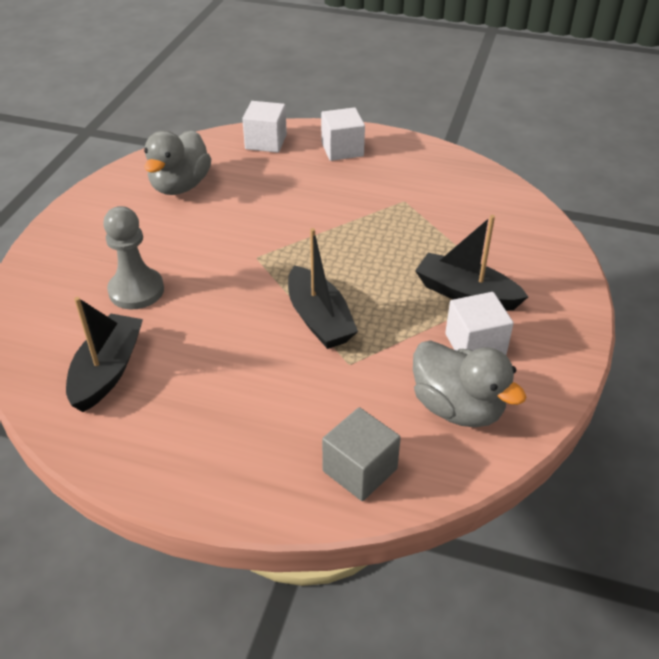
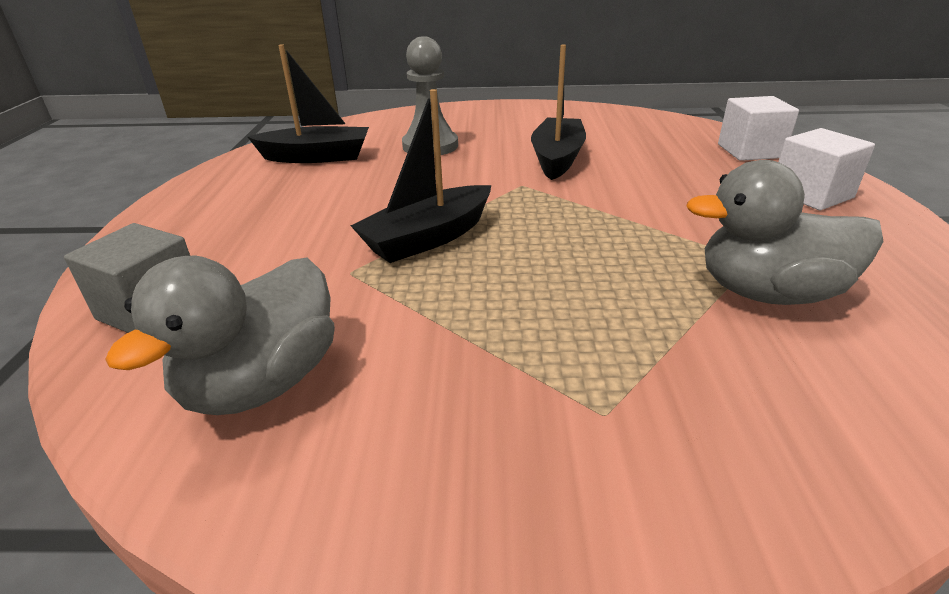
camera: 75 degrees right, 10 degrees down
(180, 186) = (609, 131): grey duck -> grey duck (768, 293)
(466, 293) = (556, 356): black boat -> black boat (557, 158)
(475, 345) = (422, 384): white cube -> none

